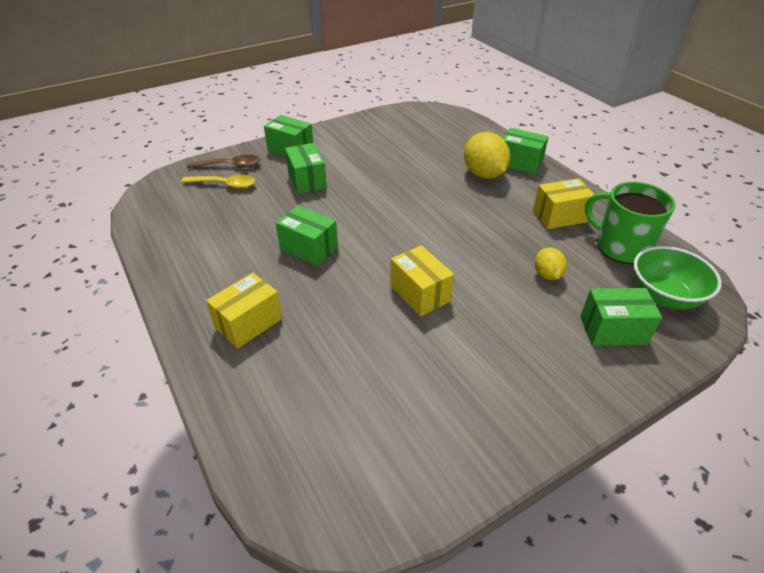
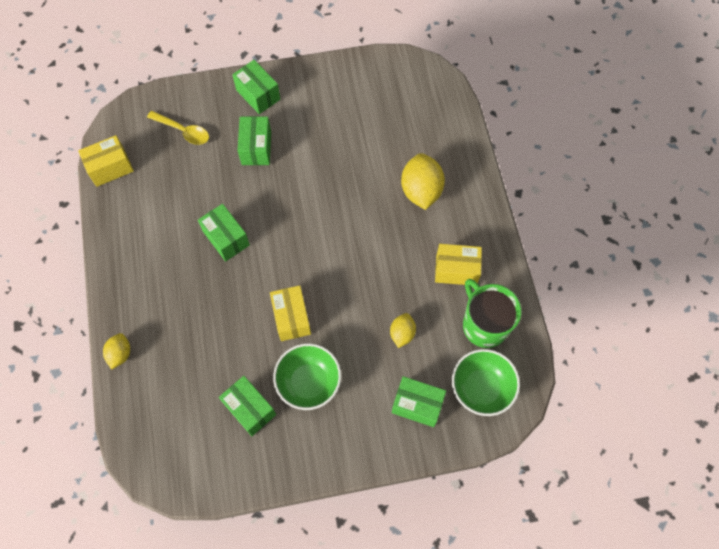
camera: 20 degrees right, 25 degrees up
(219, 386) = (120, 354): none -> yellow lemon
(230, 166) = (195, 104): brown spoon -> none
(248, 323) = (155, 304): yellow box -> yellow box (110, 168)
(477, 345) = (308, 382): none -> green bowl
(519, 163) = (465, 184): green box -> green box (250, 409)

